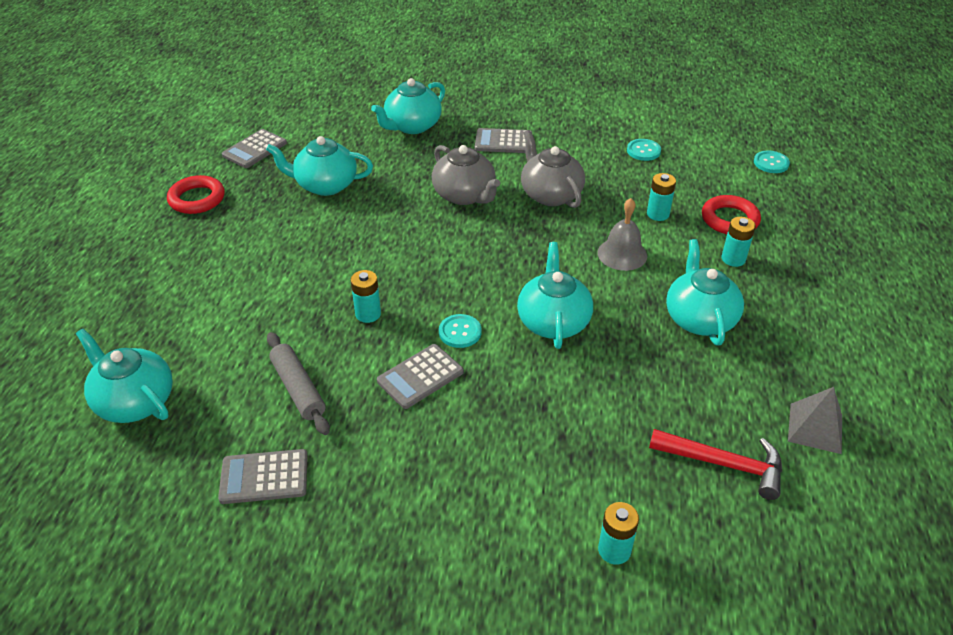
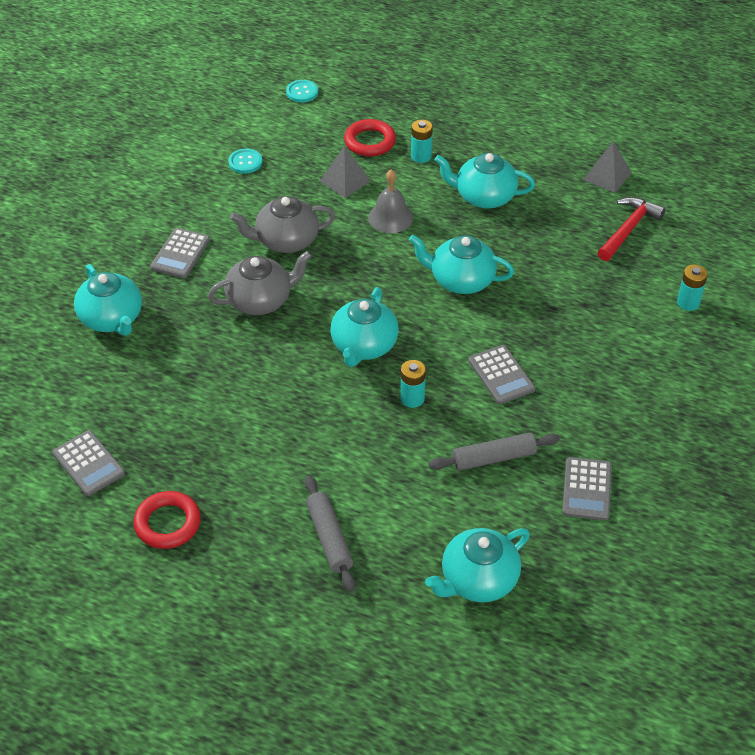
camera: 75 degrees left, 5 degrees up
(185, 290) = (329, 538): none -> grey rolling pin
(325, 185) = (192, 407): turquoise teapot -> turquoise teapot (364, 346)
(460, 332) = (455, 340): turquoise button -> none
(658, 214) = (345, 181): turquoise battery -> grey pyramid

